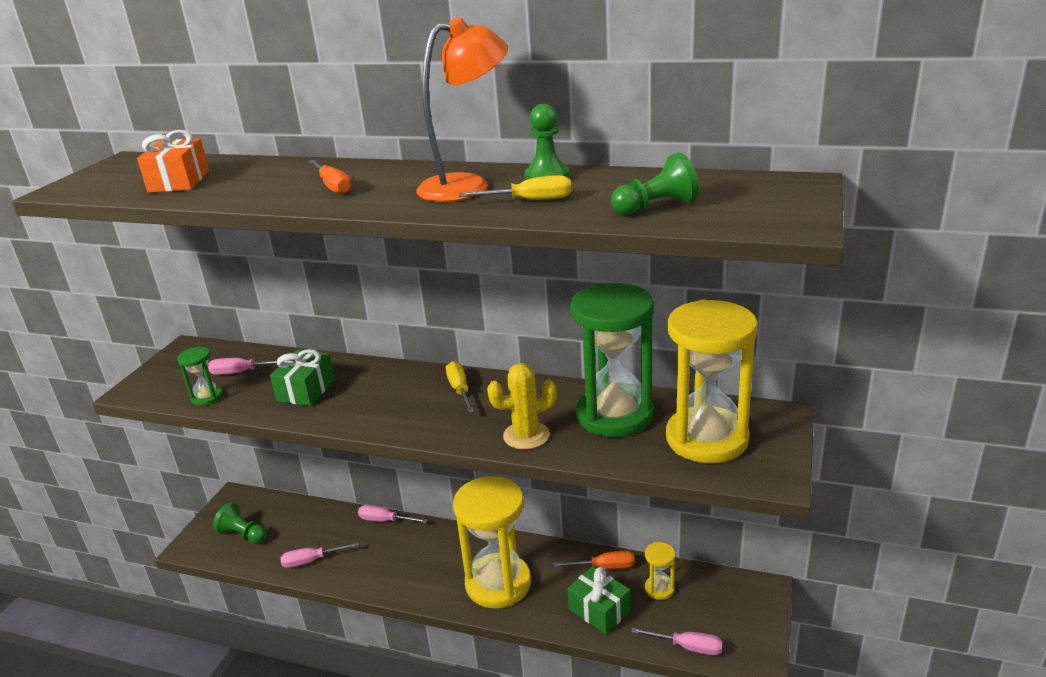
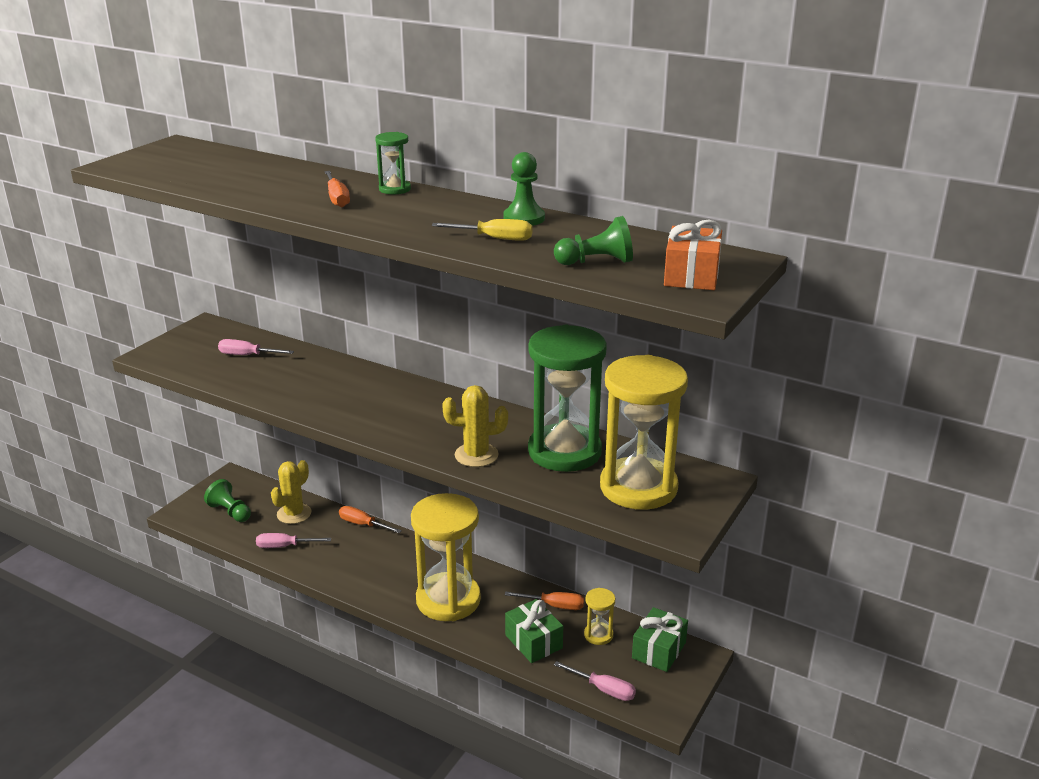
camera: 10 degrees right, 0 degrees up
(179, 182) = (212, 173): orange gift -> orange gift (691, 275)
(207, 397) = (210, 372): green hourglass -> green hourglass (395, 189)
(306, 390) = (298, 381): green gift -> green gift (659, 650)
(311, 523) = (294, 514): none -> yellow cactus
(385, 520) = (363, 524): pink screwdriver -> orange screwdriver
(460, 390) = (434, 405): yellow screwdriver -> none
(467, 186) = (450, 216): orange lamp -> none

